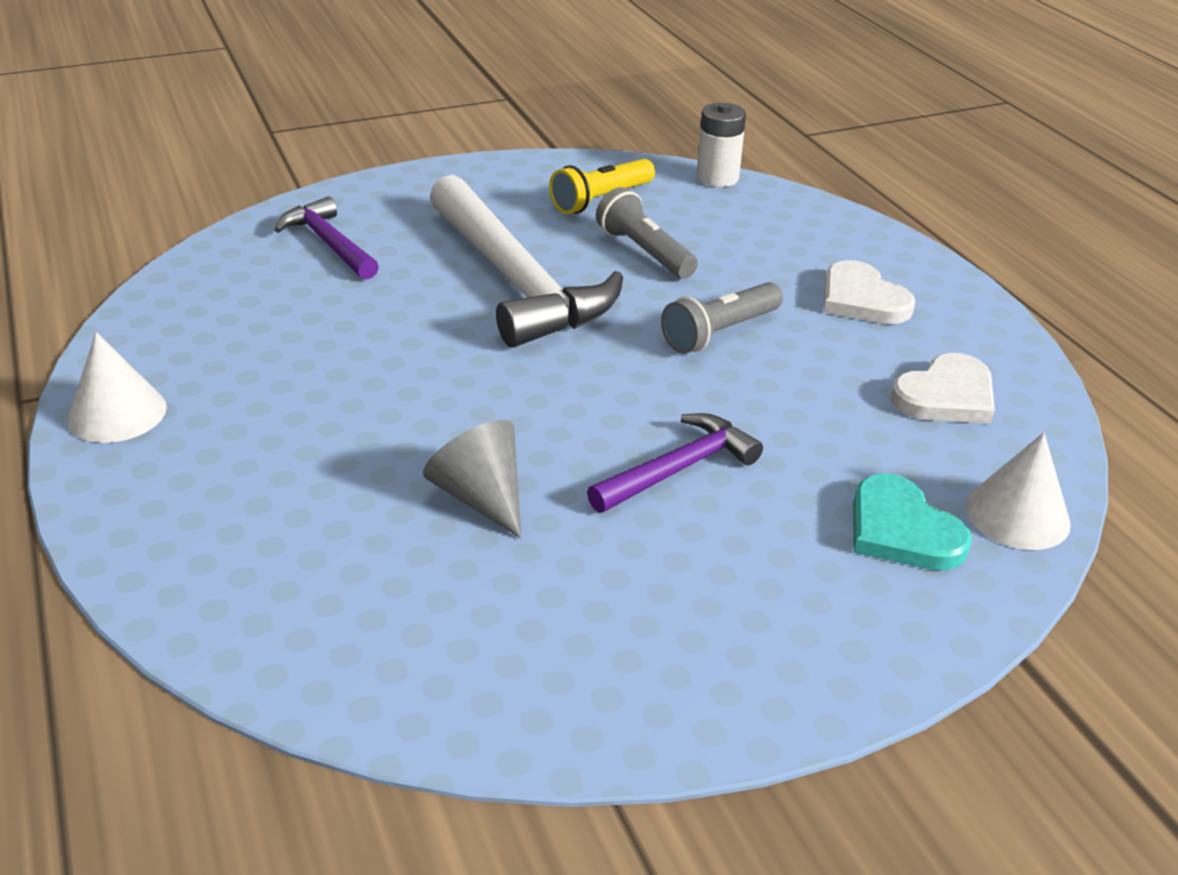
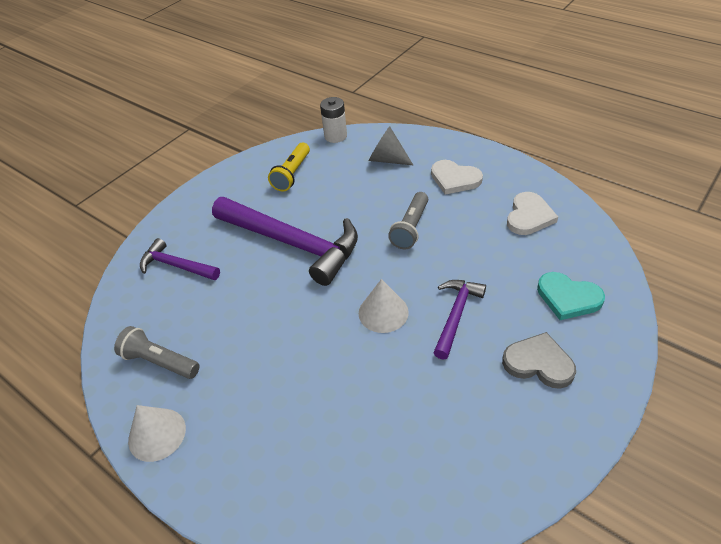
camera: 25 degrees left, 10 degrees up
(481, 497) = (384, 380): grey cone -> grey cone (387, 159)
(516, 280) = (292, 243): white hammer -> purple hammer
(644, 252) = (339, 197): grey flashlight -> grey flashlight (160, 361)
(754, 589) = (538, 363): none -> grey heart
(1017, 515) = (602, 265): white cone -> white cone (383, 312)

